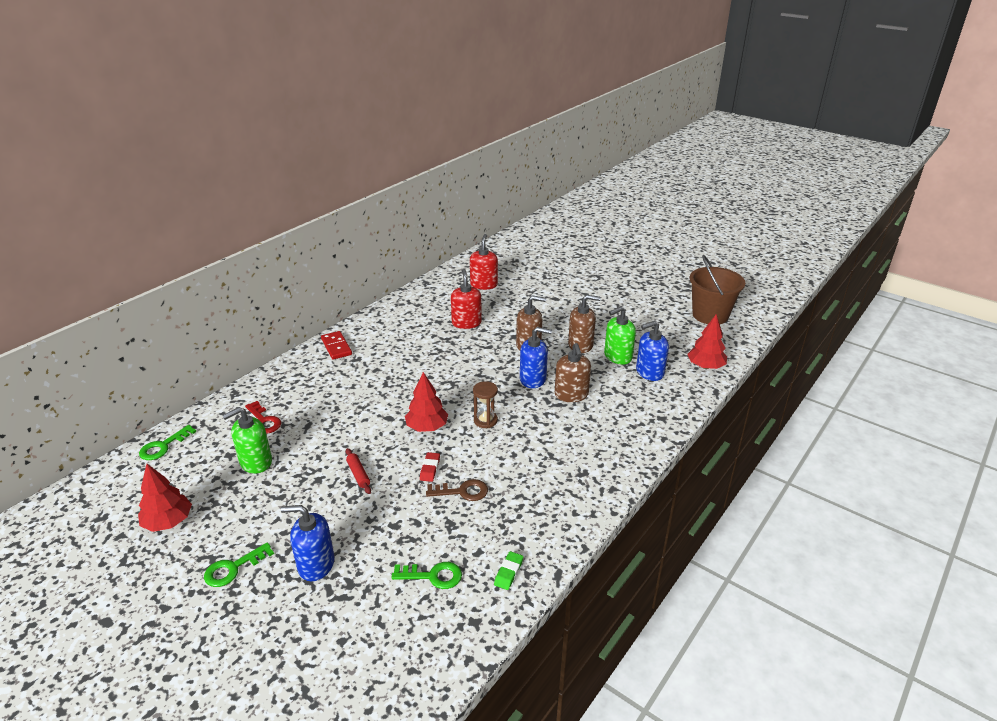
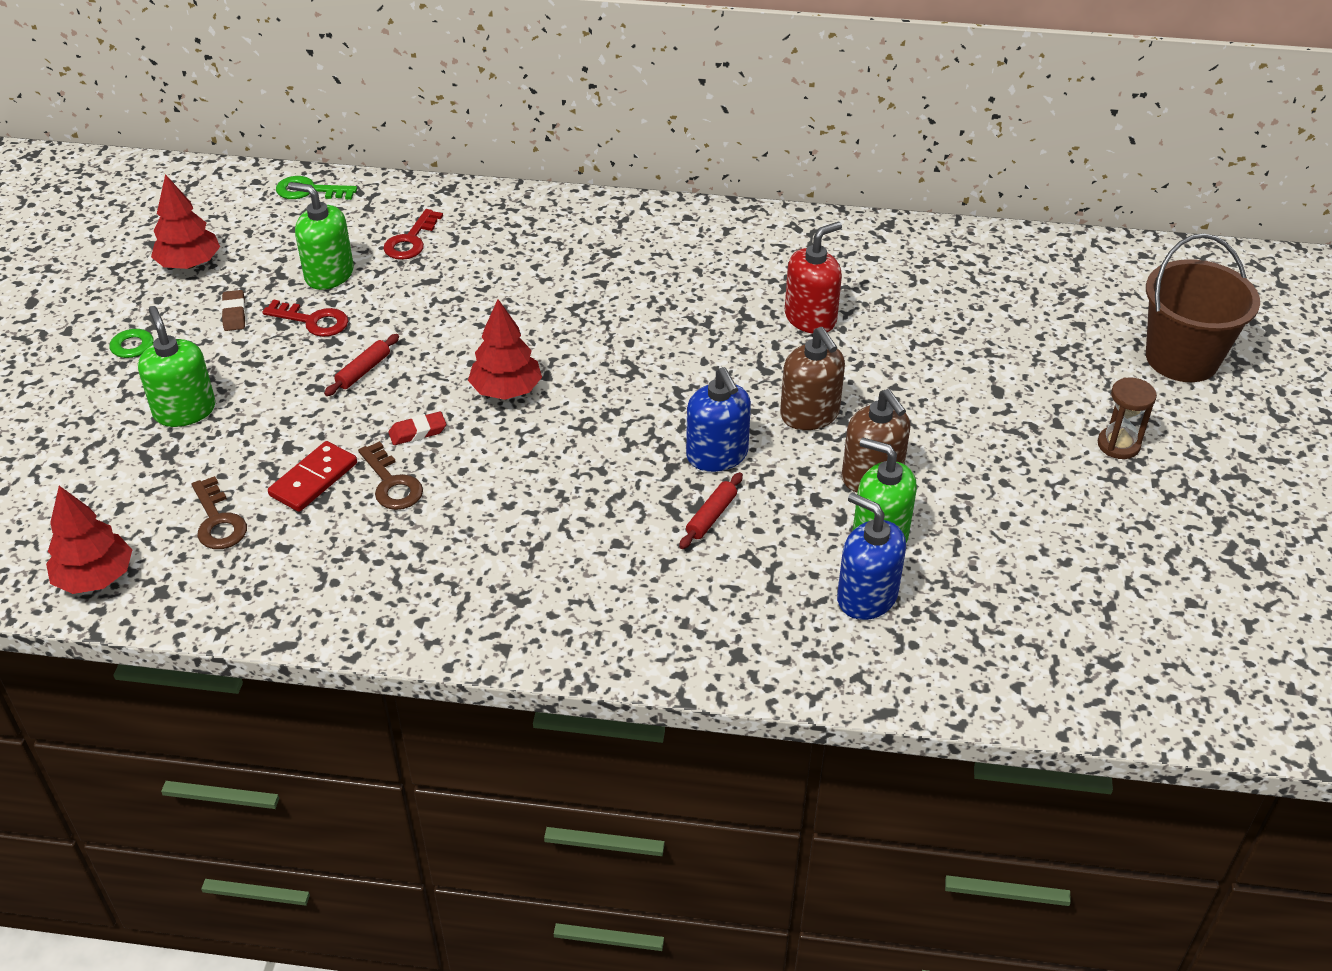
camera: 60 degrees right, 10 degrees up
(245, 514) = (234, 314): none -> brown eraser
(291, 482) = (313, 321): none -> red key
(316, 564) = (185, 410): blue soap dispenser -> green soap dispenser
(336, 347) = (623, 220): red domino -> red domino (314, 479)
(432, 576) = (218, 521): green key -> brown key
(484, 284) = (950, 289): red soap dispenser -> none
(485, 420) = (566, 443): brown hourglass -> brown hourglass (1118, 445)
(508, 572) = (261, 592): green eraser -> none
(571, 395) = (711, 516): brown soap dispenser -> red rolling pin
(705, 366) = (959, 674): red tree -> red tree (95, 578)
(710, 315) = (1167, 632): brown bucket -> brown bucket (1181, 358)

